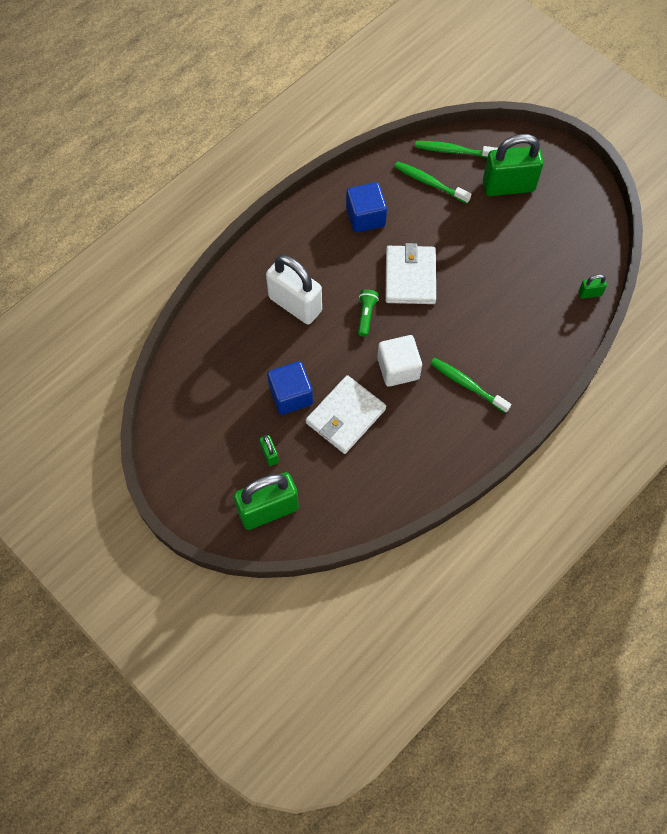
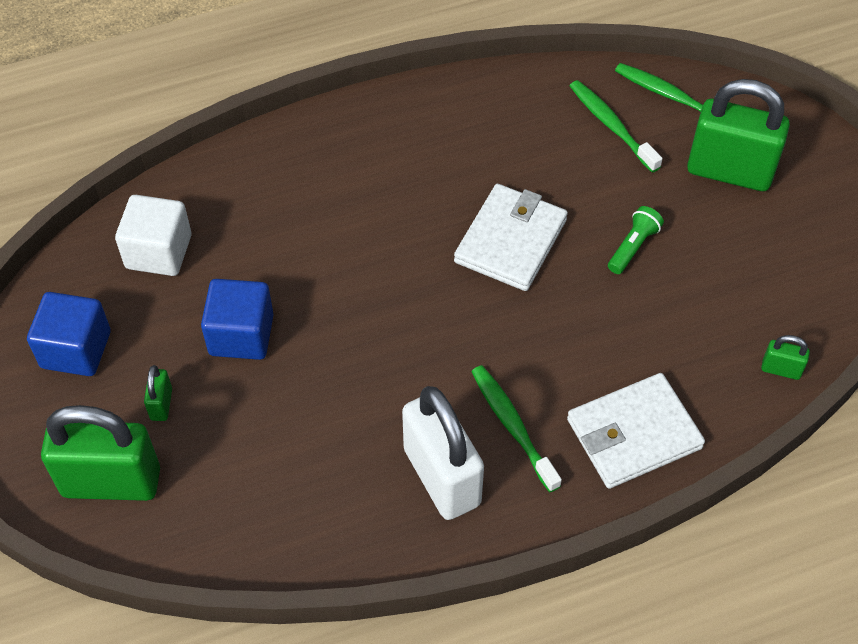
camera: 25 degrees right, 10 degrees down
(295, 304) = (322, 215): white padlock -> white padlock (442, 477)
(346, 416) = (303, 396): white wallet -> white wallet (634, 434)
(365, 217) = (491, 137): blue cube -> blue cube (76, 349)
(366, 315) = (415, 268): green flashlight -> green flashlight (633, 247)
(398, 368) = (420, 360): white cube -> white cube (159, 252)

